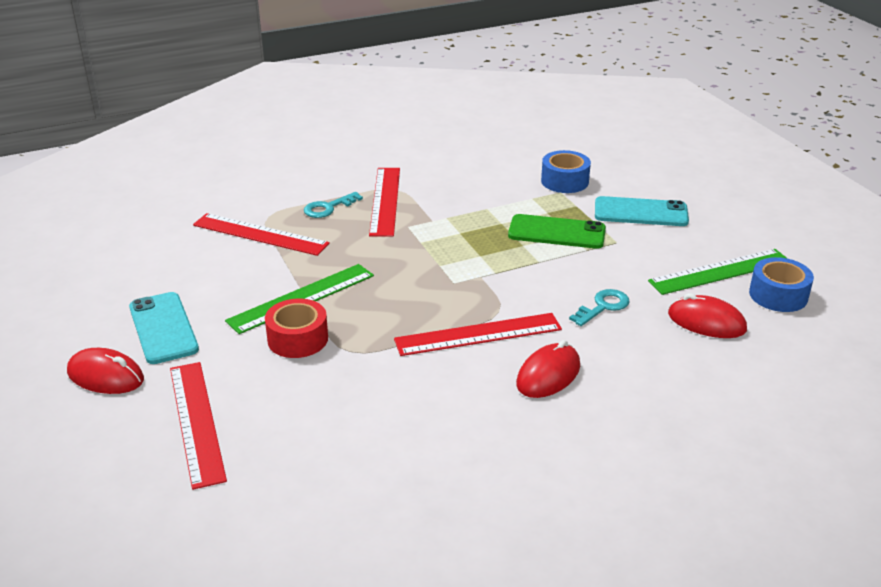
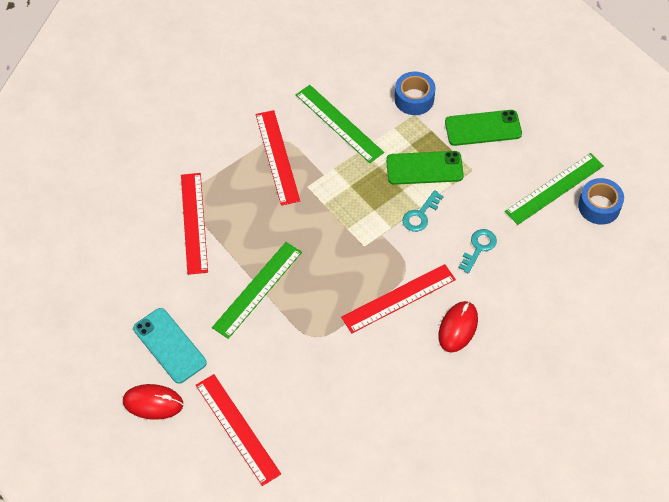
camera: 15 degrees left, 25 degrees up
(260, 234) = (194, 223): red ruler -> red ruler turned 75 degrees clockwise
(297, 339) = (272, 333): red tape -> none
(328, 208) = (234, 176): turquoise key -> turquoise key (420, 215)
(469, 187) = (339, 123): none -> green ruler
(640, 212) = (483, 128): turquoise phone -> green phone
(706, 322) = (553, 248): red mouse -> none

